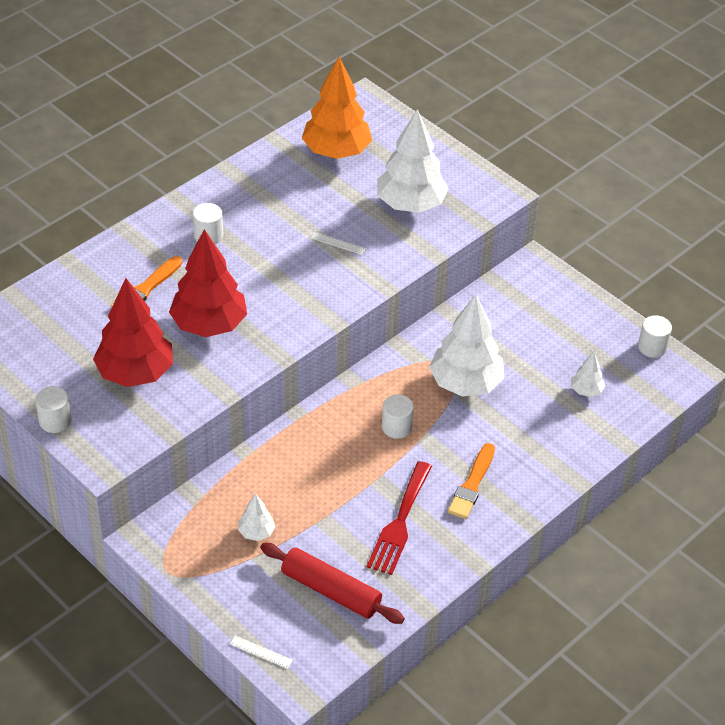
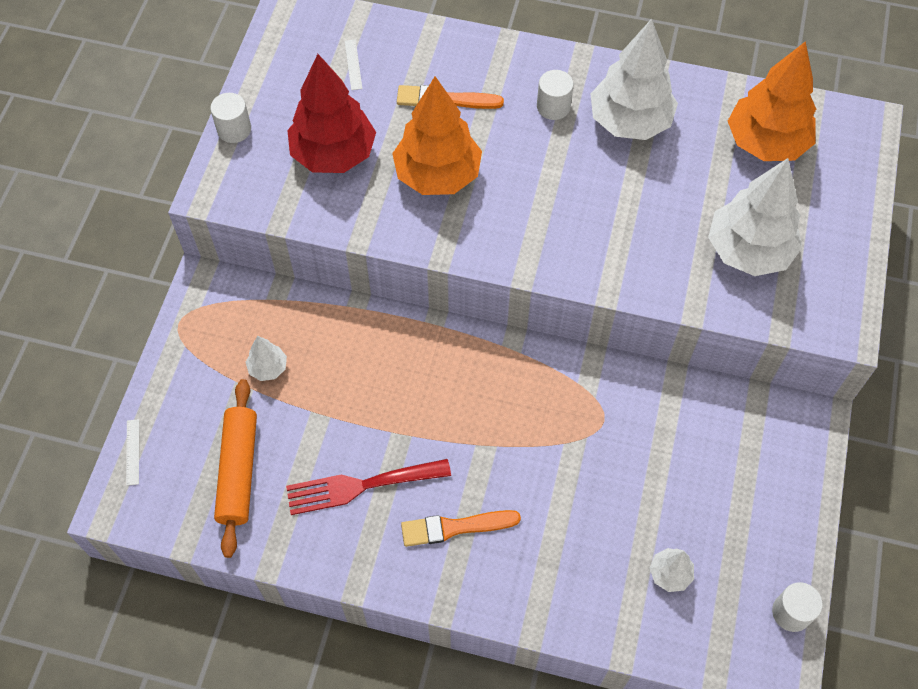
camera: 60 degrees right, 15 degrees up
(209, 324) = (438, 175): red tree -> orange tree
(331, 590) = (238, 471): red rolling pin -> orange rolling pin
(338, 243) = (635, 218): white ruler -> white ruler (353, 64)
(396, 427) = (481, 415): white cylinder -> none
(465, 383) = (588, 447): white tree -> white tree (630, 121)

